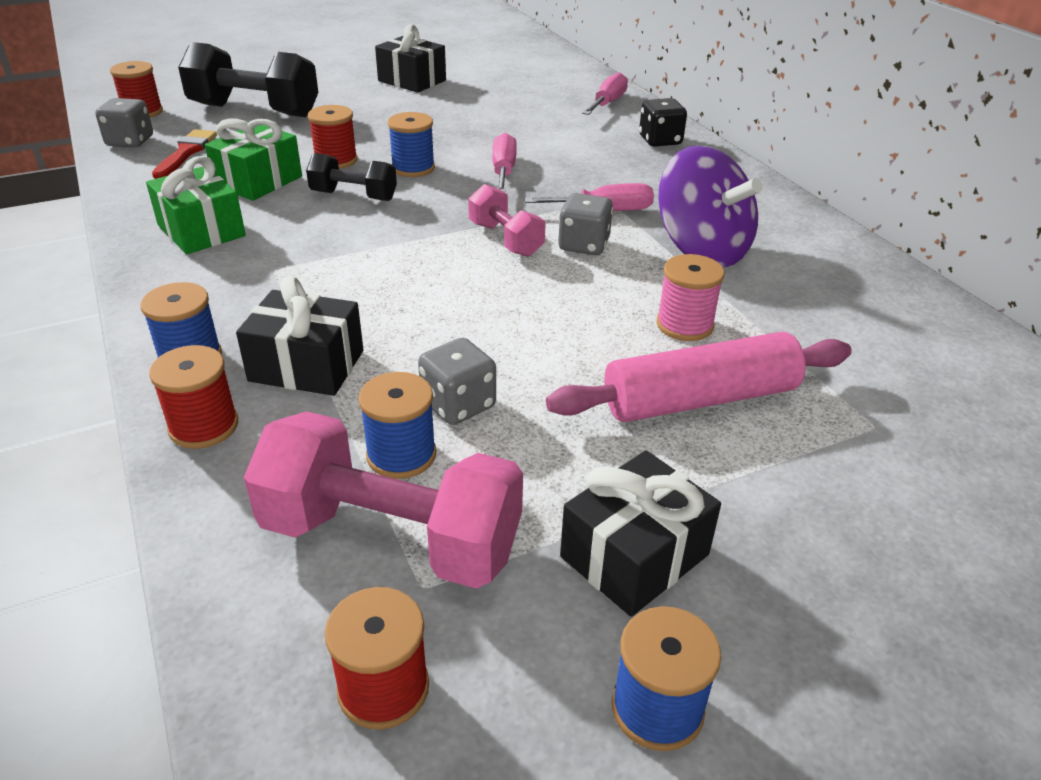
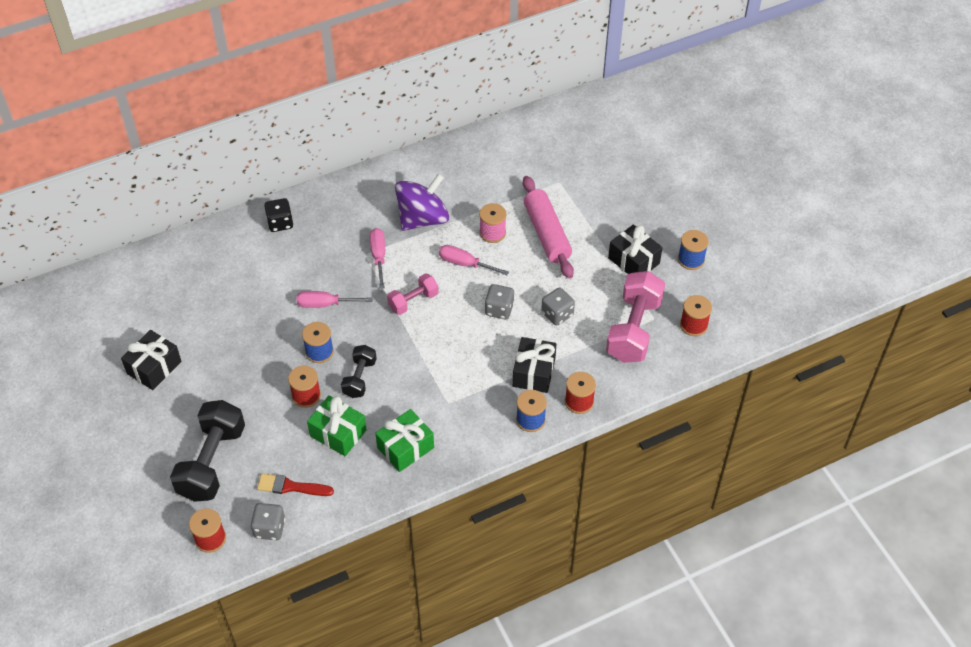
camera: 90 degrees left, 15 degrees up
(401, 455) = (590, 331): blue spool -> none
(584, 245) = (419, 267): grey dice -> grey dice (499, 309)
(607, 103) = (212, 247): pink screwdriver -> pink screwdriver (465, 264)

